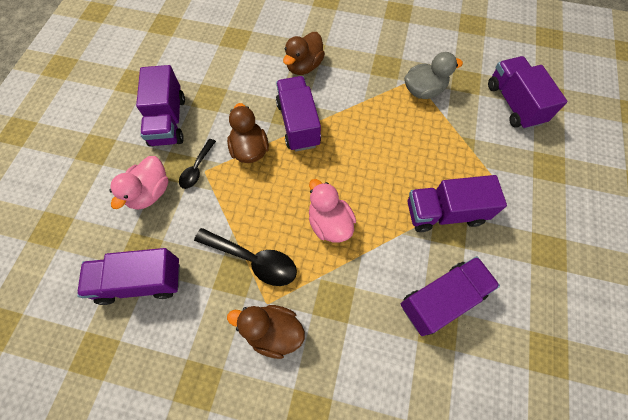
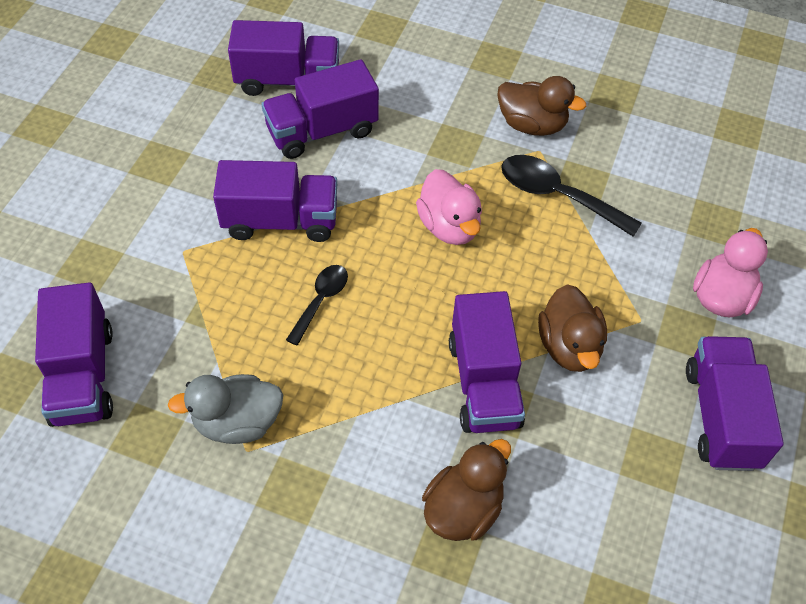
camera: 175 degrees left, 10 degrees down
(140, 281) = (704, 189): purple truck -> purple truck (288, 80)
(197, 169) = (654, 325): black spoon -> black spoon (321, 300)

